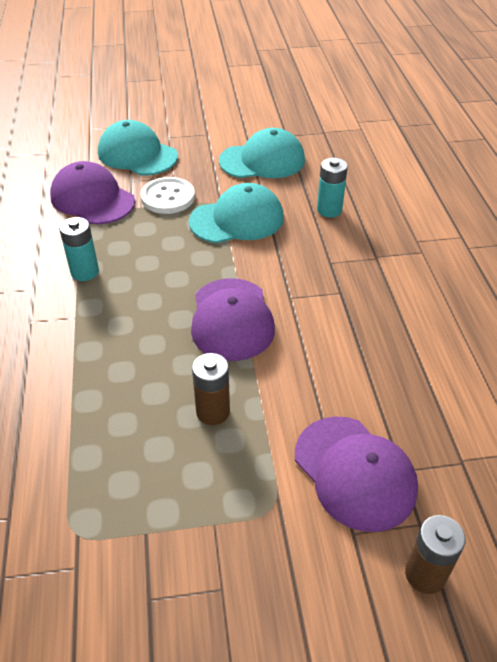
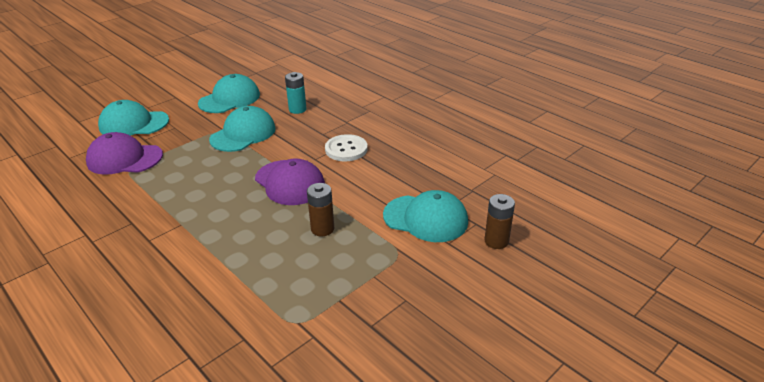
camera: 35 degrees left, 10 degrees down
(85, 272) = (162, 198): turquoise battery -> none
(168, 197) = (182, 139): white button -> white button (346, 149)
(354, 472) = (425, 218): purple cap -> turquoise cap

